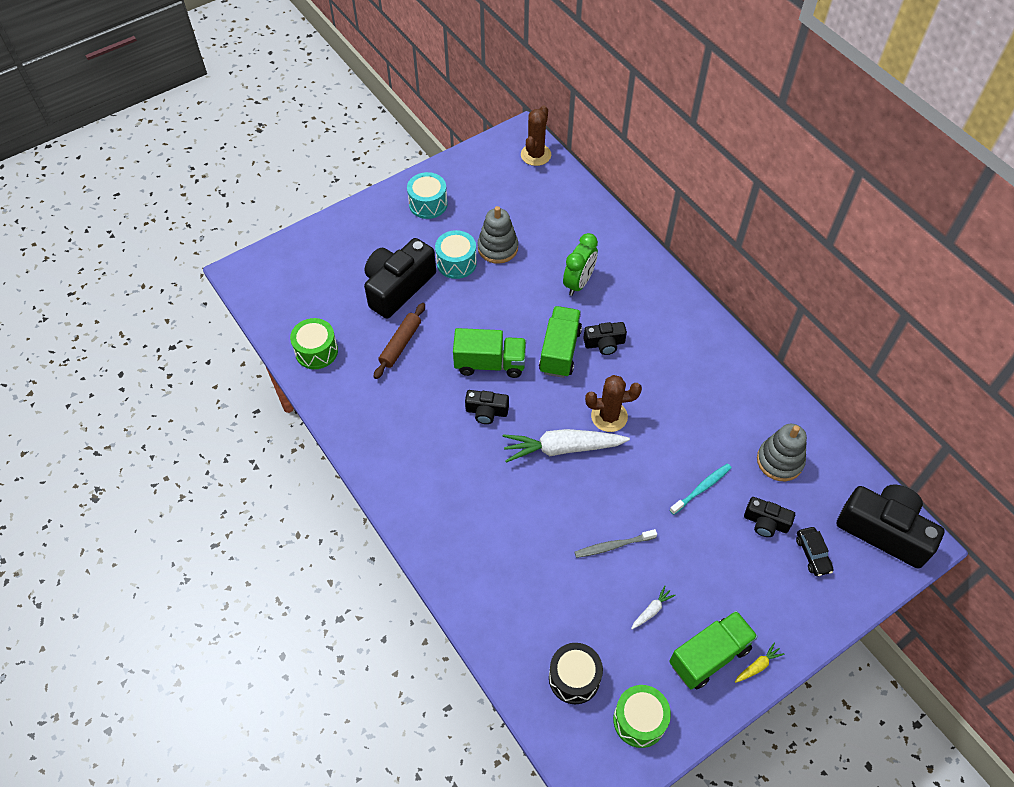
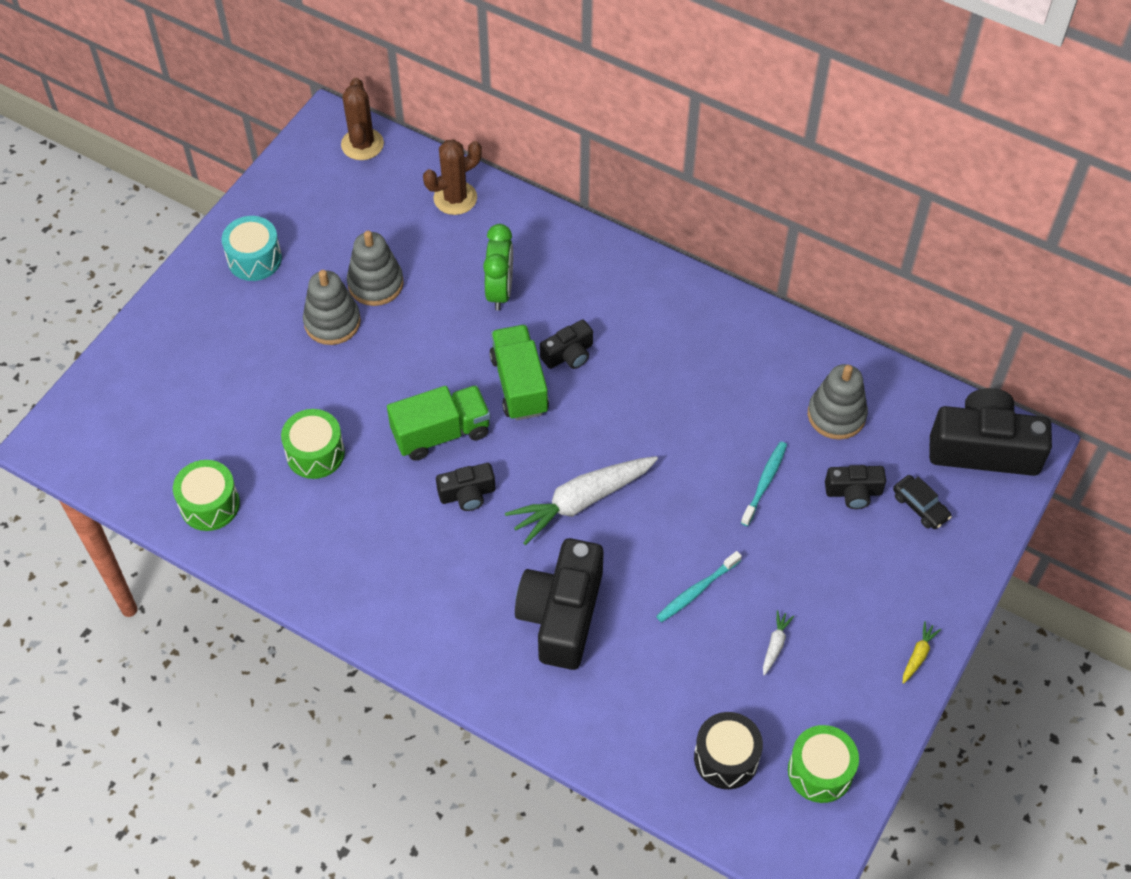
camera: 25 degrees left, 0 degrees up
(398, 287) = (273, 382): black camera -> black camera (562, 615)
(400, 344) = (315, 453): brown rolling pin -> green drum
(456, 263) = (332, 322): turquoise drum -> grey stacking toy
(609, 416) = (617, 441): brown cactus -> brown cactus (455, 198)
(613, 546) = (697, 590): grey toothbrush -> turquoise toothbrush
(709, 656) = (862, 667): green truck -> none

